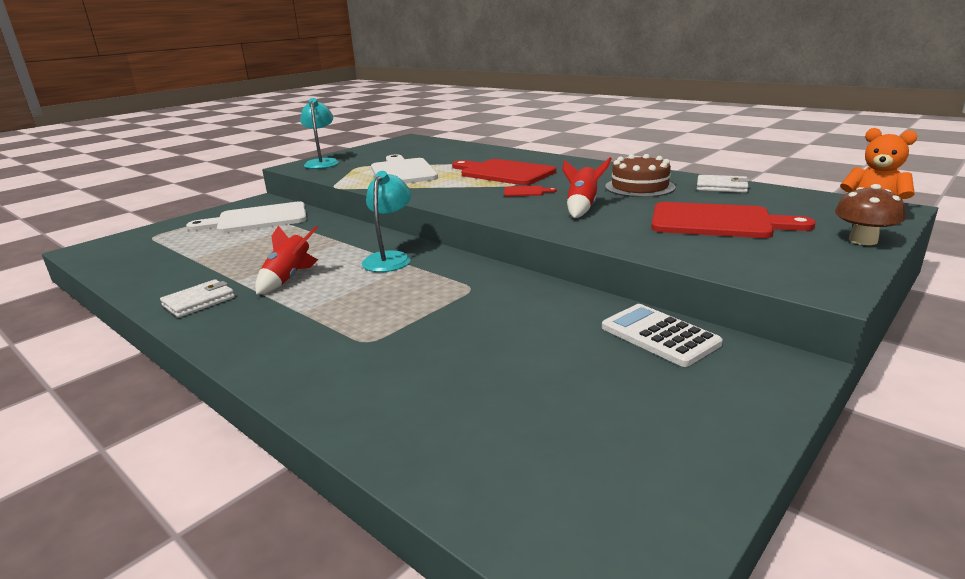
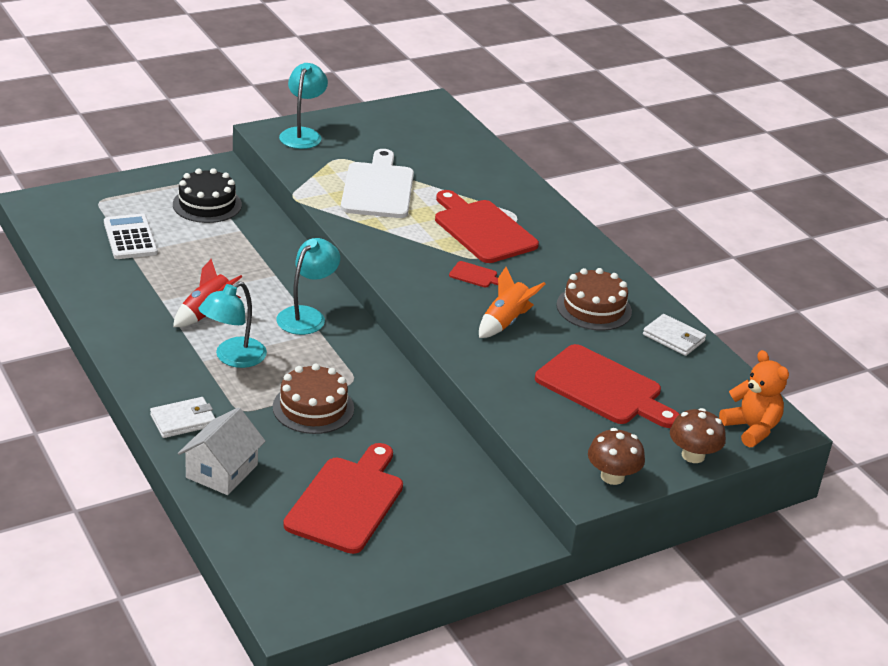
camera: 15 degrees right, 10 degrees up
(199, 301) = (125, 318): white wallet -> white wallet (183, 420)
(257, 219) = (207, 204): white cutting board -> black cake
(334, 302) = (233, 358): none -> turquoise lamp
(380, 408) = (222, 471): none -> white house
(447, 318) = (313, 408): none -> brown cake
(560, 391) = (347, 501): none -> red cutting board
(582, 207) = (505, 322): red rocket -> orange rocket
(659, 335) = (459, 482): white calculator -> white calculator (130, 238)
(828, 272) = (612, 476): none -> brown mushroom

